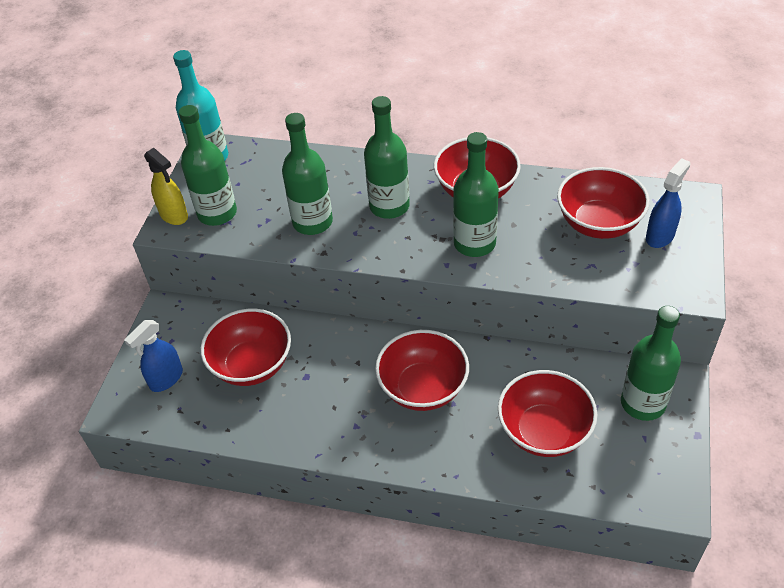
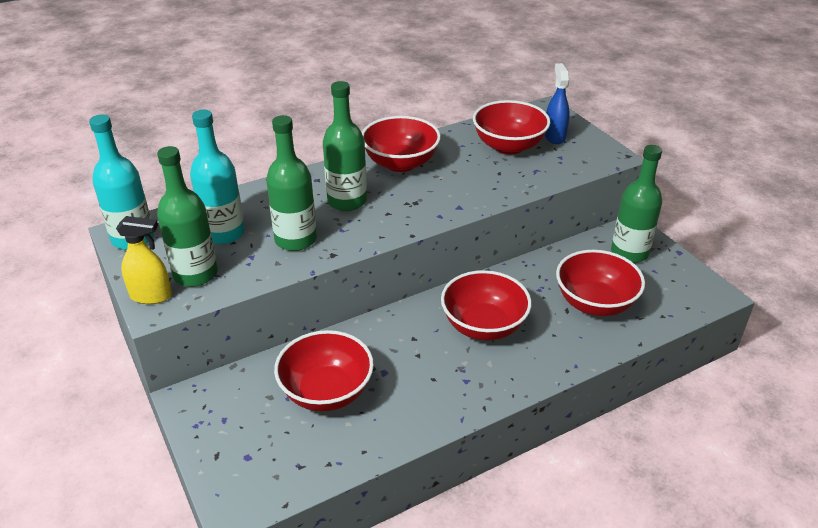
camera: 45 degrees left, 10 degrees down
(166, 379) = (256, 451): blue spray bottle -> none
(271, 187) = (224, 233): none -> turquoise bottle
(474, 243) = (442, 194): green bottle -> none

